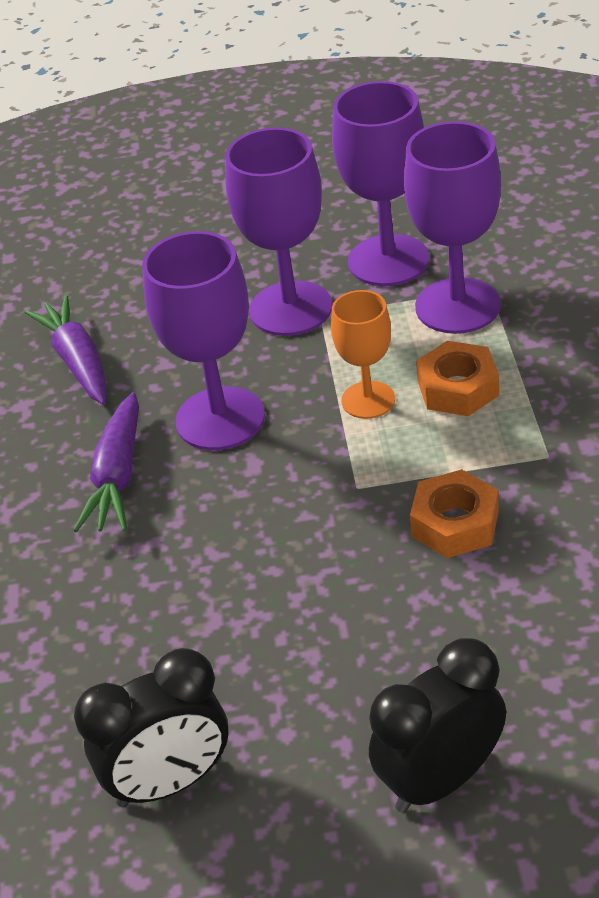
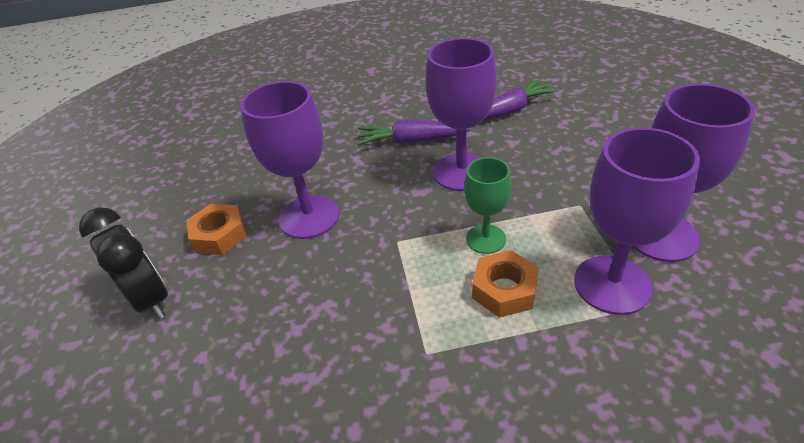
camera: 85 degrees right, 0 degrees up
(170, 782) = (195, 192): black clock -> none
(291, 309) = (582, 189): purple goblet -> purple goblet (309, 217)
(368, 400) = (486, 239): orange goblet -> green goblet
(455, 524) = (357, 295): orange nut -> orange nut (219, 235)

